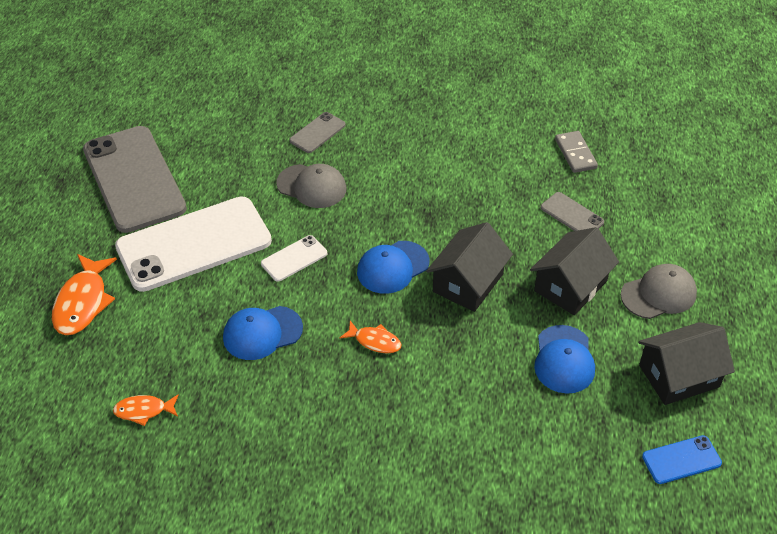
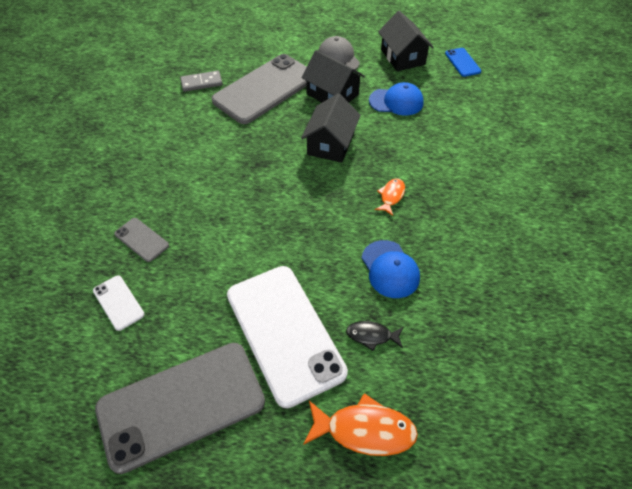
camera: 90 degrees left, 5 degrees up
(144, 411) = (486, 352): orange fish -> none
(179, 312) = (372, 336): none -> black fish
(294, 258) = (305, 251): white phone -> white phone (118, 302)
(312, 186) = (215, 241): grey cap -> none
(392, 267) = (315, 186): blue cap -> none
(468, 283) = (330, 144): black house -> black house turned 75 degrees clockwise
(571, 215) = (265, 89): grey phone -> grey phone, size x2.32

